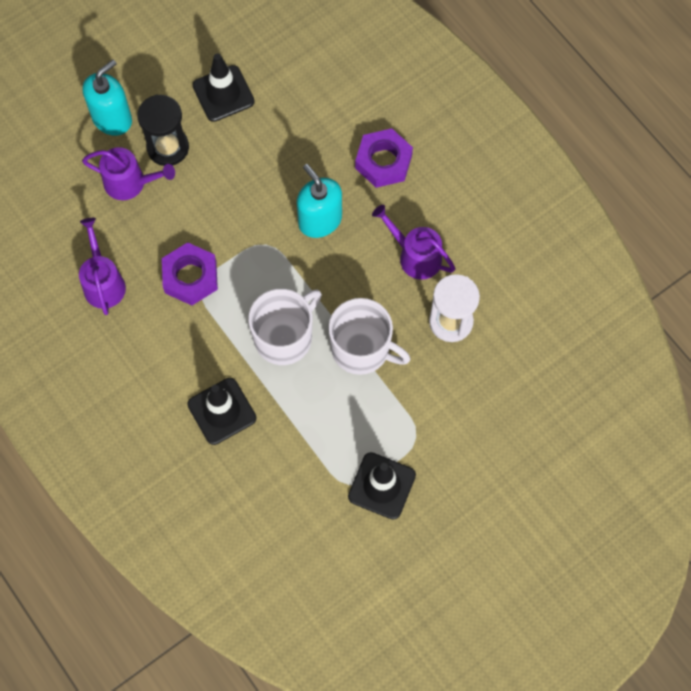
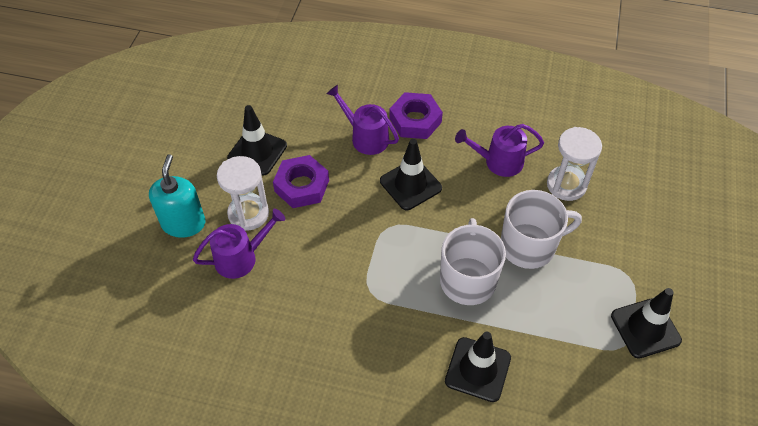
camera: 40 degrees left, 15 degrees down
(103, 282) = (288, 346): purple watering can -> purple watering can (366, 137)
(168, 147) = (248, 214): black hourglass -> white hourglass
(190, 277) = (354, 290): purple nut -> purple nut (301, 186)
(320, 220) = (410, 184): turquoise soap dispenser -> black traffic cone

